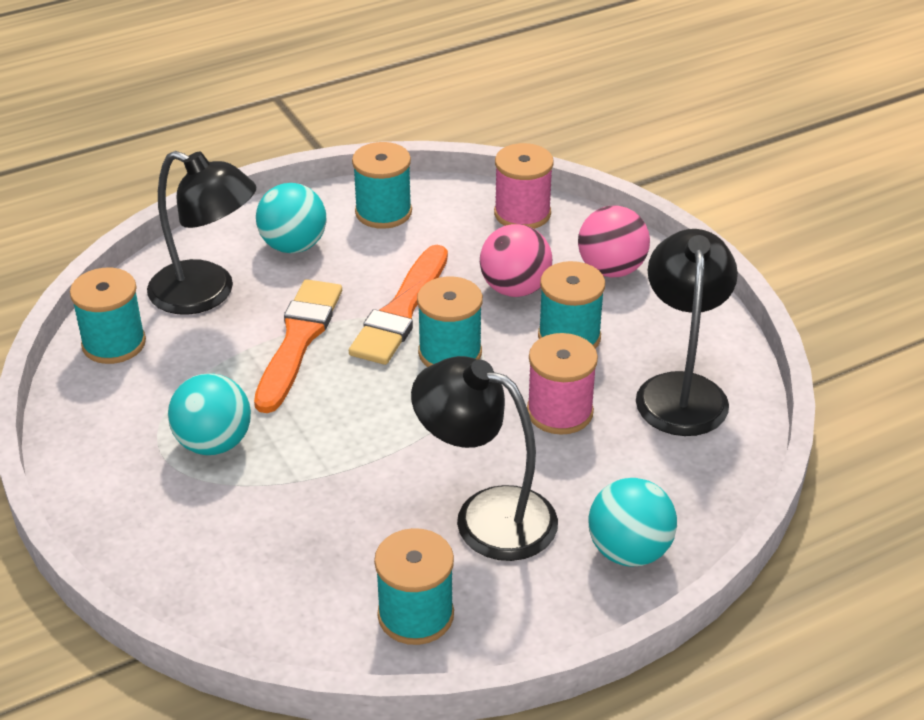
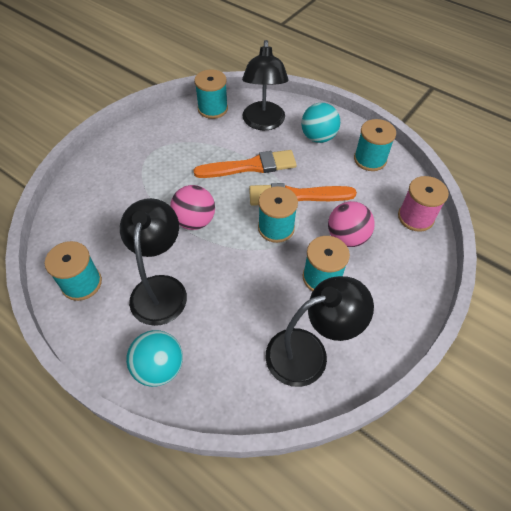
camera: 65 degrees right, 15 degrees up
(214, 443) = (166, 165): turquoise ball -> none
(559, 412) = (256, 294): pink spool -> none
(611, 269) = (397, 278): pink ball -> pink ball (195, 221)

